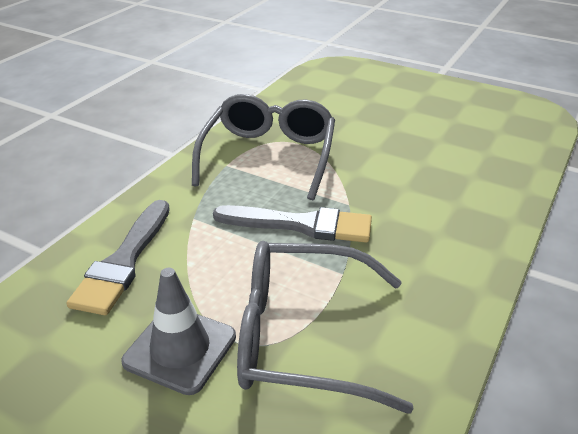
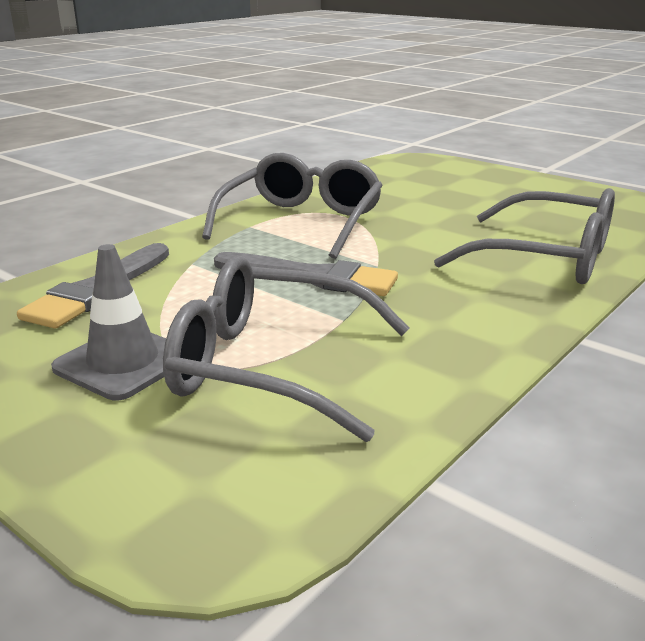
camera: 10 degrees right, 10 degrees down
(478, 181) = (546, 258): none -> grey glasses

